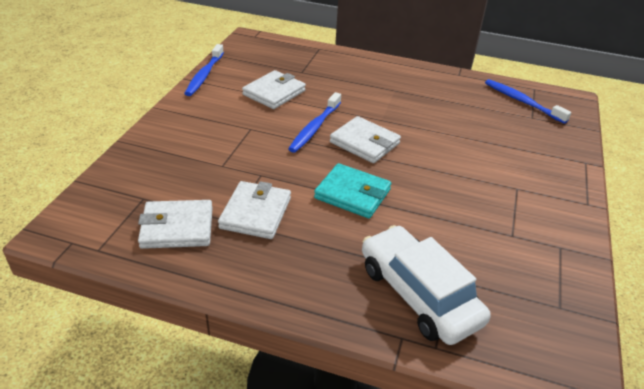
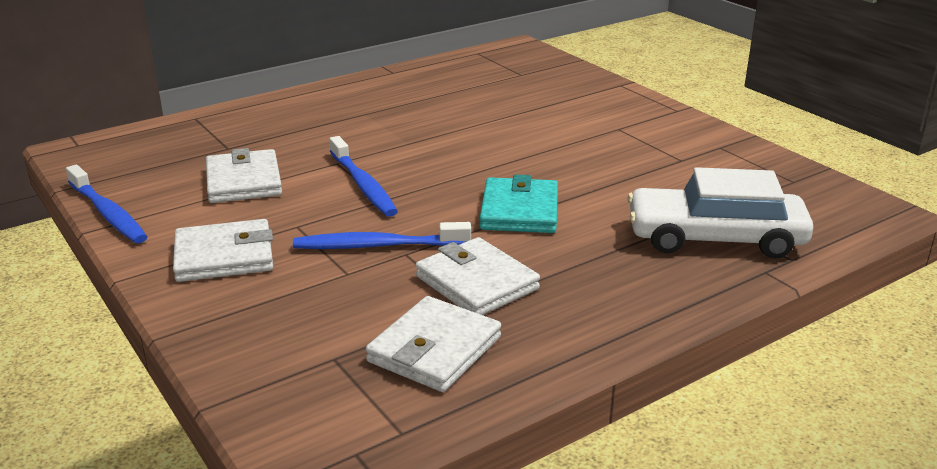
camera: 50 degrees left, 10 degrees down
(352, 194) = (519, 211): turquoise wallet -> turquoise wallet turned 60 degrees counterclockwise
(364, 143) = (438, 168): white wallet -> white wallet (224, 256)
(522, 102) = (490, 67): blue toothbrush -> blue toothbrush (378, 246)

